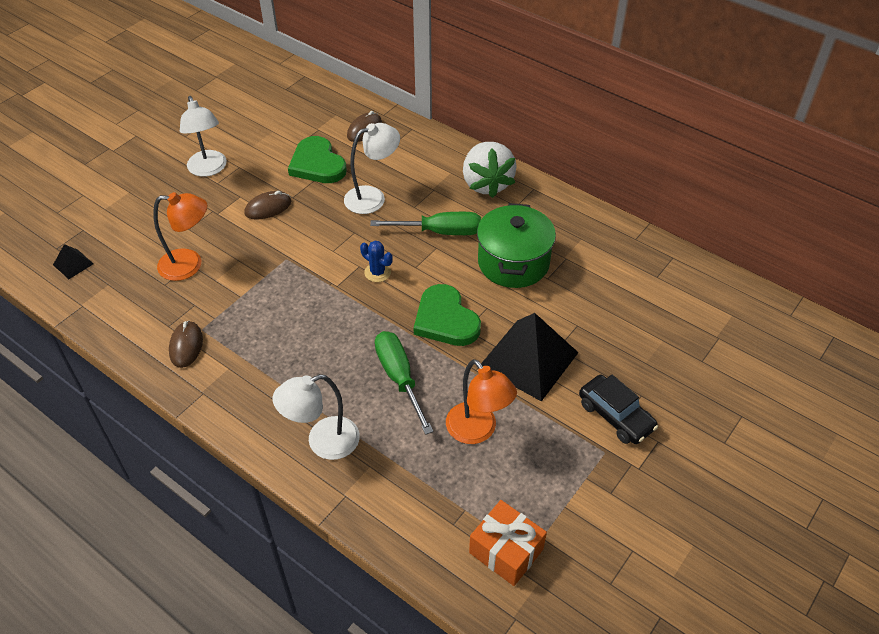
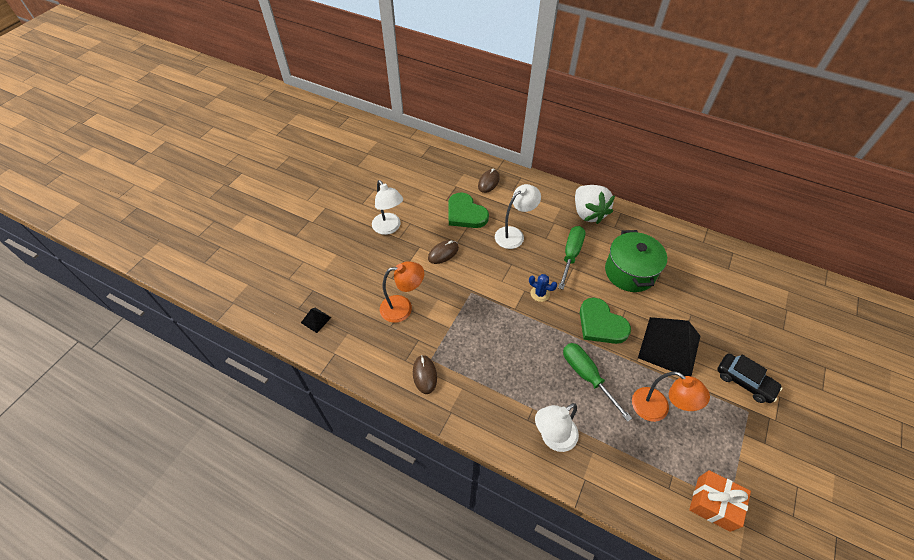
camera: 10 degrees left, 5 degrees up
(440, 232) = (571, 255): green screwdriver -> green screwdriver turned 60 degrees counterclockwise

